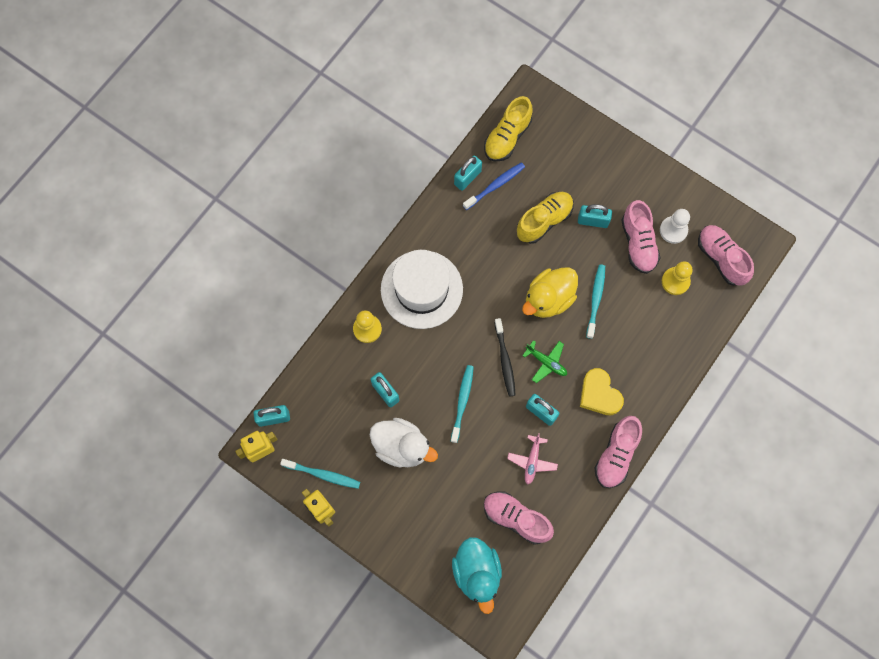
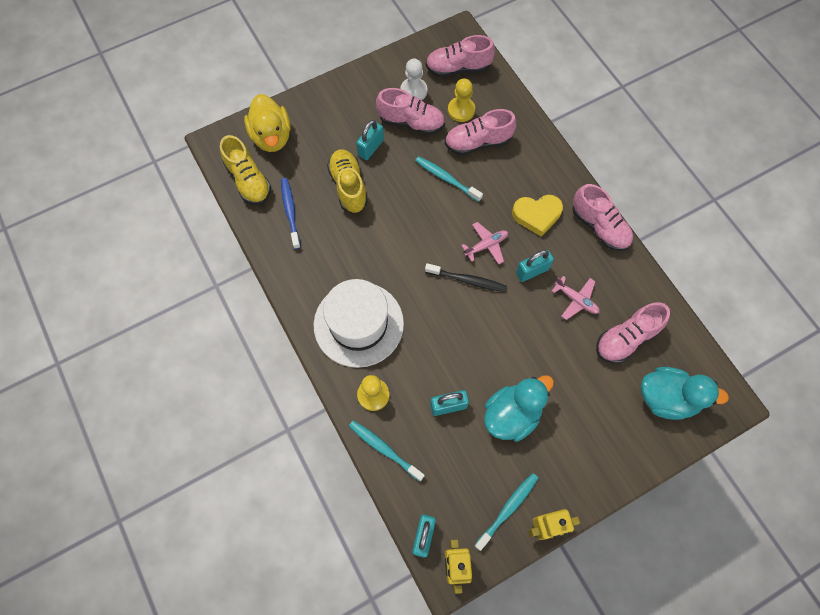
camera: 65 degrees left, 5 degrees down
(402, 447) = (512, 414): white duck -> turquoise duck
(462, 402) = (491, 337): turquoise toothbrush -> turquoise toothbrush (384, 449)
(467, 178) = (268, 232): turquoise padlock -> none
(546, 362) = (486, 245): green plane -> pink plane
(548, 299) = (426, 216): yellow duck -> yellow duck (272, 137)
(648, 311) = (478, 142): none -> pink shoe

